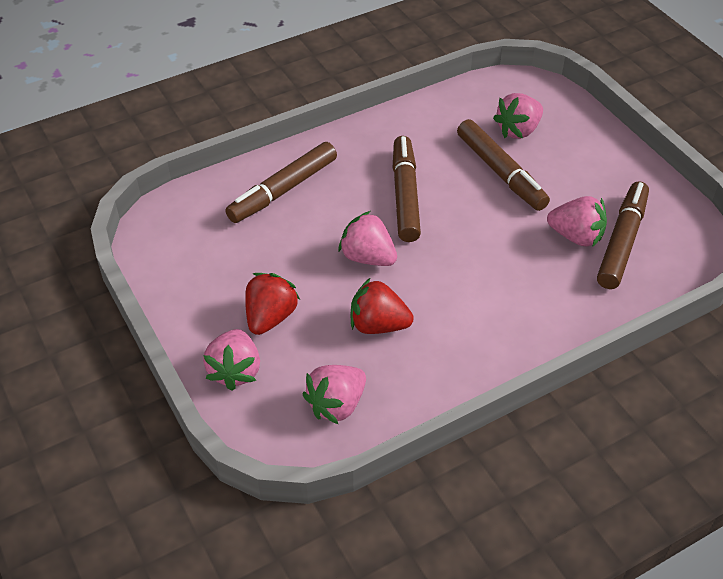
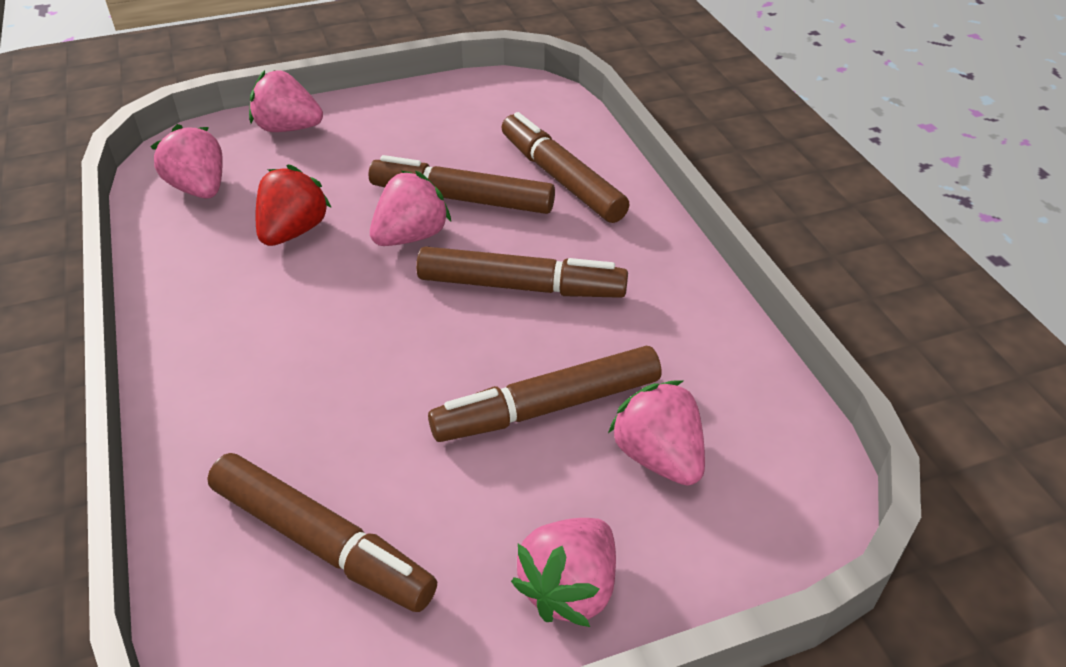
camera: 100 degrees right, 5 degrees down
(270, 317) = (349, 154): red strawberry -> none
(318, 238) = (462, 199): none -> brown marker
(576, 236) = (361, 475): pink strawberry -> pink strawberry (570, 588)

